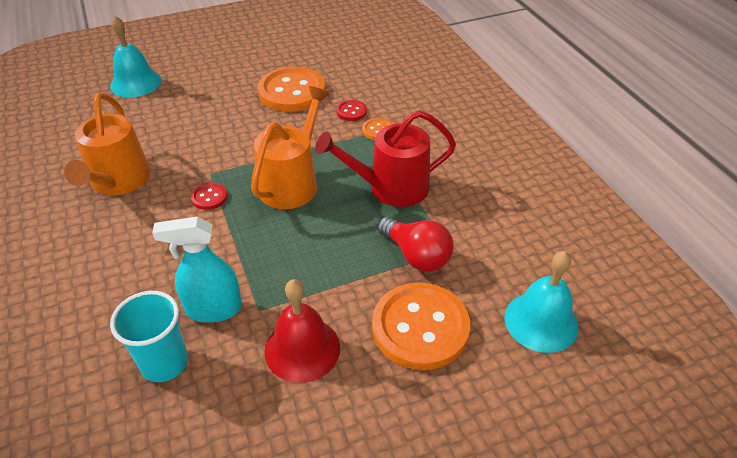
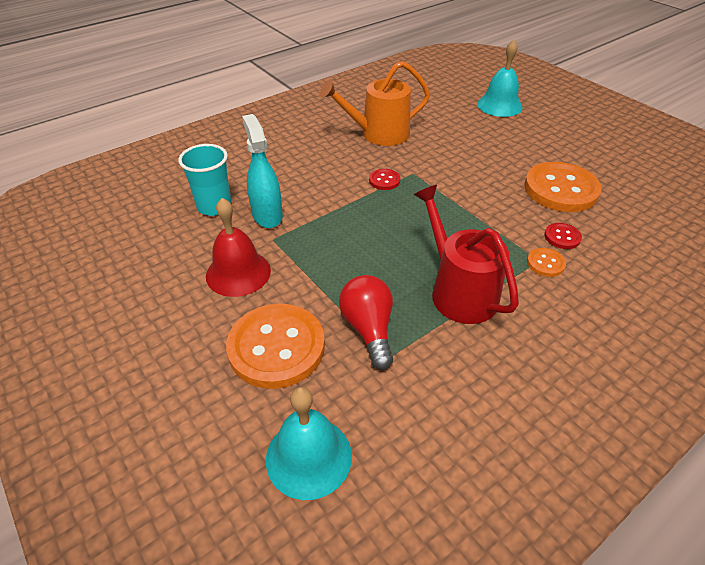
camera: 75 degrees right, 0 degrees up
(292, 183) = (427, 221): orange watering can -> none
(416, 255) = (368, 329): red light bulb -> red light bulb turned 135 degrees clockwise

